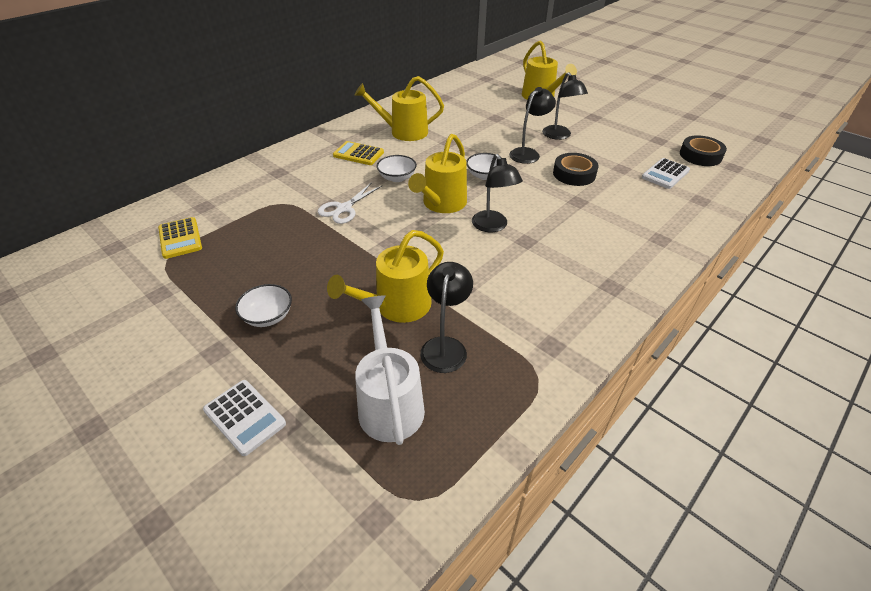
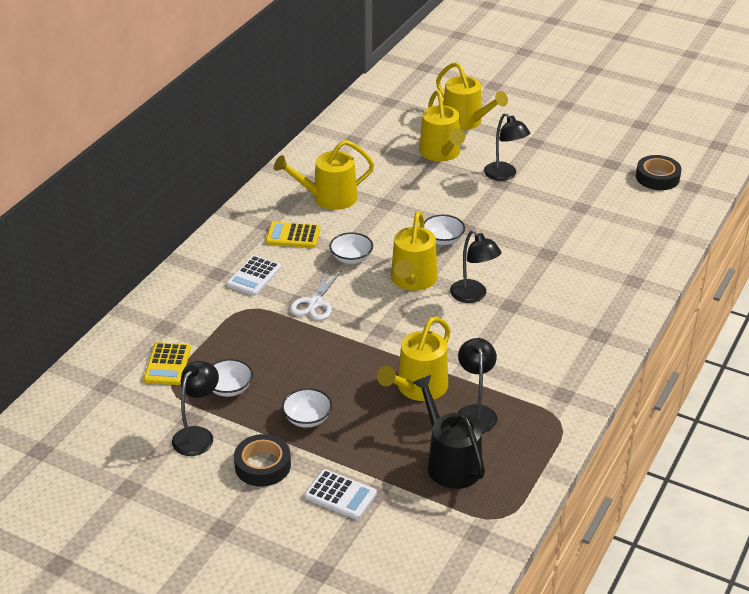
camera: 15 degrees left, 5 degrees down
(180, 238) = (167, 364): yellow calculator -> yellow calculator turned 45 degrees clockwise
(216, 271) = (229, 388): none -> white bowl
(389, 403) = (450, 462): white watering can -> black watering can
(511, 114) = (441, 153): none -> yellow watering can
(528, 153) = (478, 204): black lamp -> black lamp (197, 435)
(574, 174) = (534, 222): black tape -> black tape (262, 465)
(665, 174) = (626, 207): white calculator -> white calculator (254, 276)

